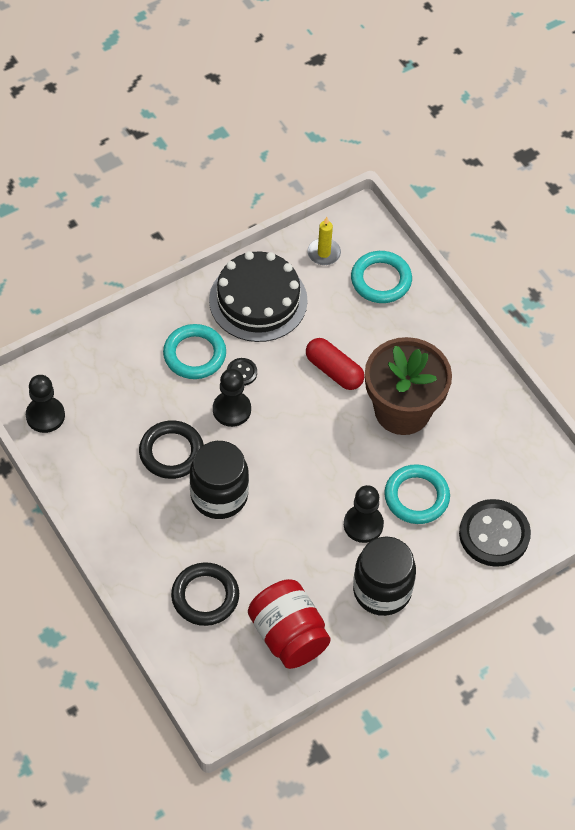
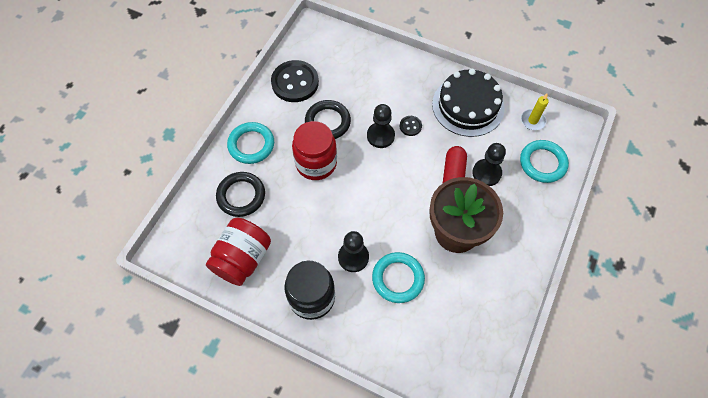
camera: 60 degrees right, 5 degrees up
(45, 416) = (306, 50): black pawn -> black pawn (486, 173)
(194, 354) = (403, 95): turquoise ring -> turquoise ring (251, 145)
(219, 495) = (316, 163): black jar -> red jar
(494, 534) = (405, 348): black button -> black button (295, 82)

